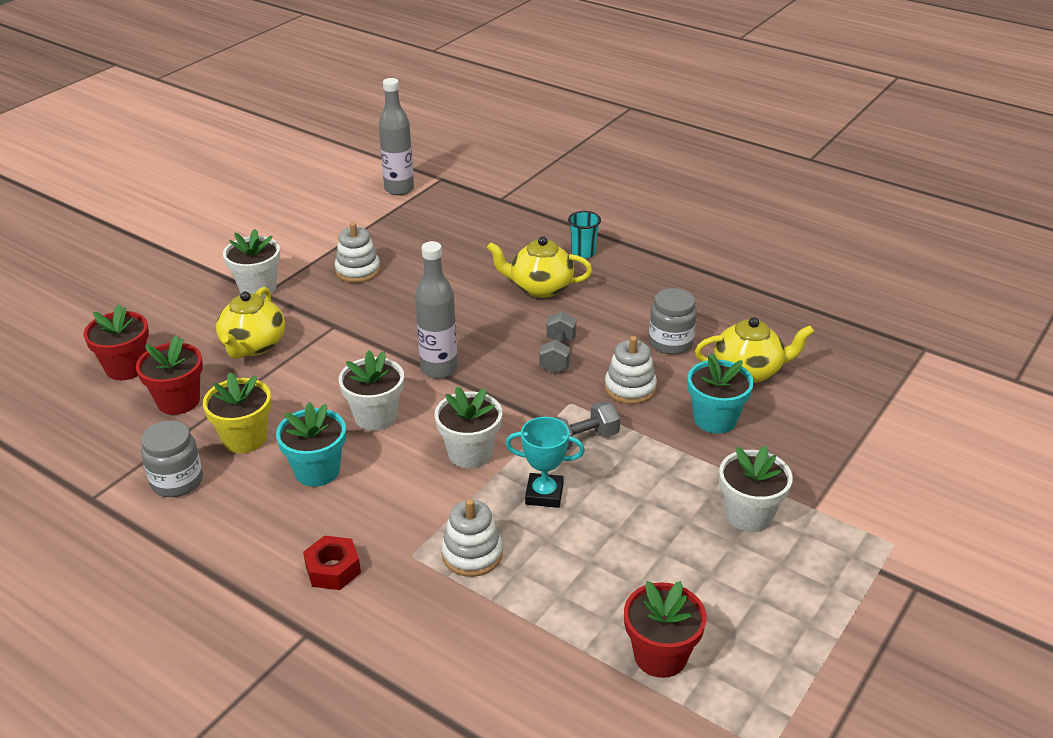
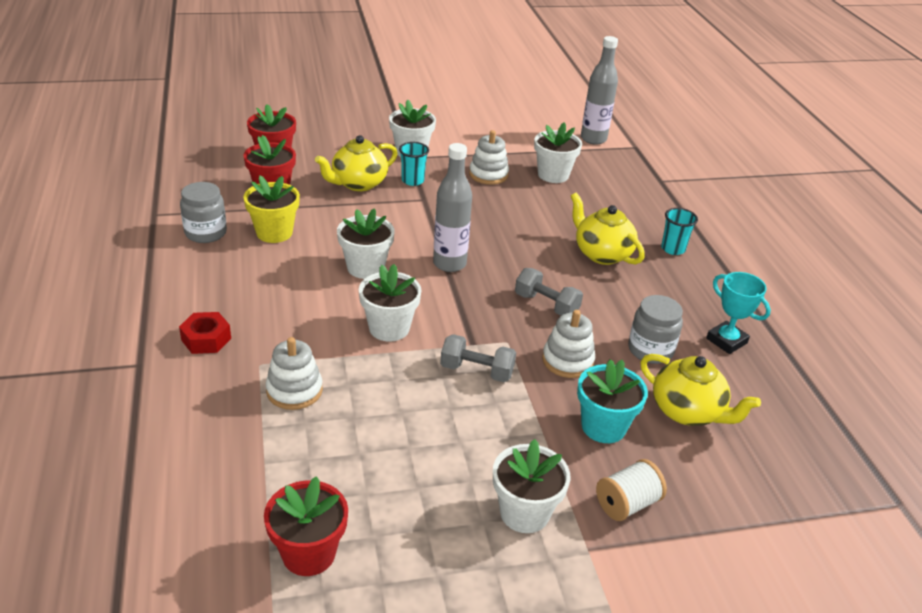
camera: 40 degrees right, 0 degrees up
(299, 314) = (412, 181): none -> turquoise cup
(317, 471) = (284, 277): turquoise flower pot -> none
(411, 240) = (553, 175): none -> white flower pot
(544, 494) = (397, 388): turquoise trophy -> turquoise trophy (726, 341)
(557, 355) = (546, 305): grey dumbbell -> grey dumbbell turned 75 degrees clockwise
(796, 461) = (627, 504): none -> white spool

